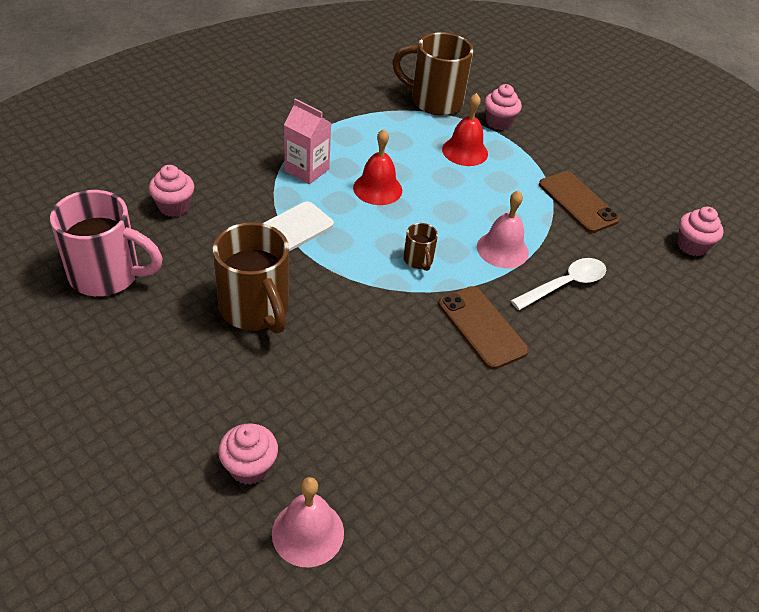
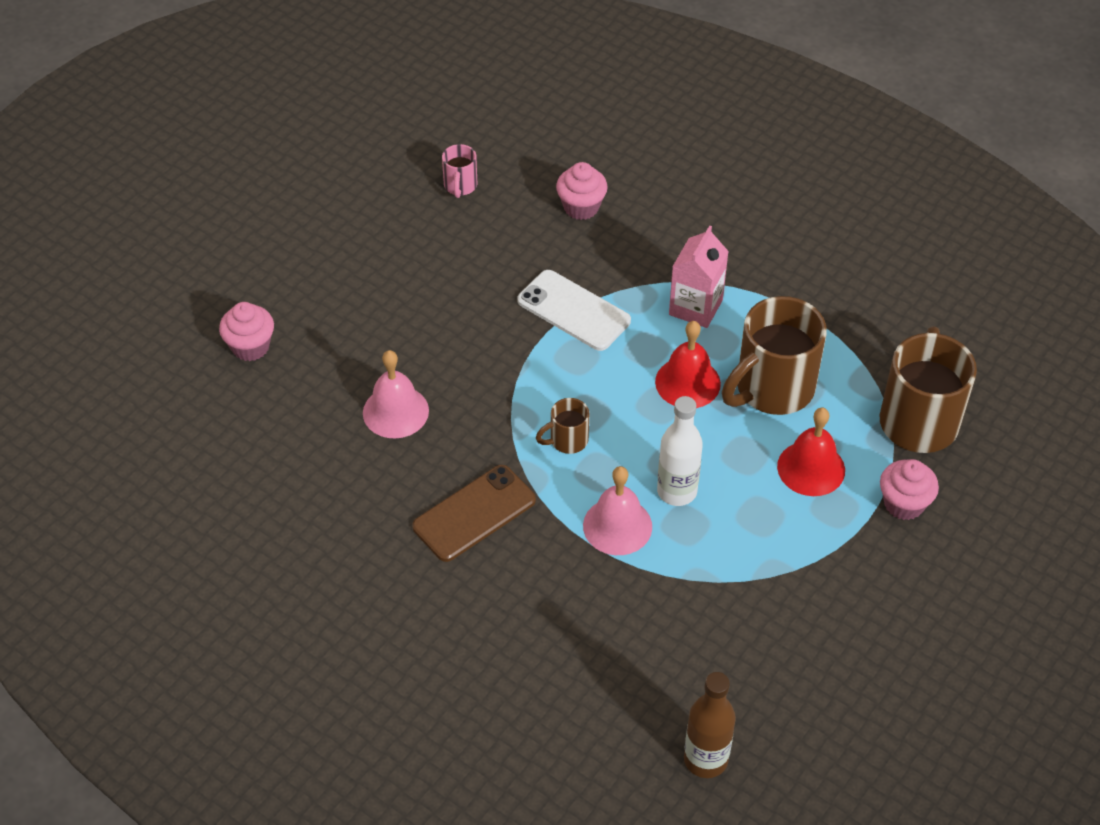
camera: 85 degrees right, 5 degrees up
(108, 275) = (460, 186): pink mug -> pink mug, size x0.47
(255, 309) = (446, 309): brown mug -> brown mug (772, 389)
(308, 532) = (189, 401): pink bell -> pink bell (395, 411)
(475, 214) = (677, 491): none -> white bottle
(564, 285) = (572, 597): white spoon -> none
(578, 202) = (750, 612): brown phone -> none
(691, 246) = (705, 759): pink cupcake -> brown bottle

